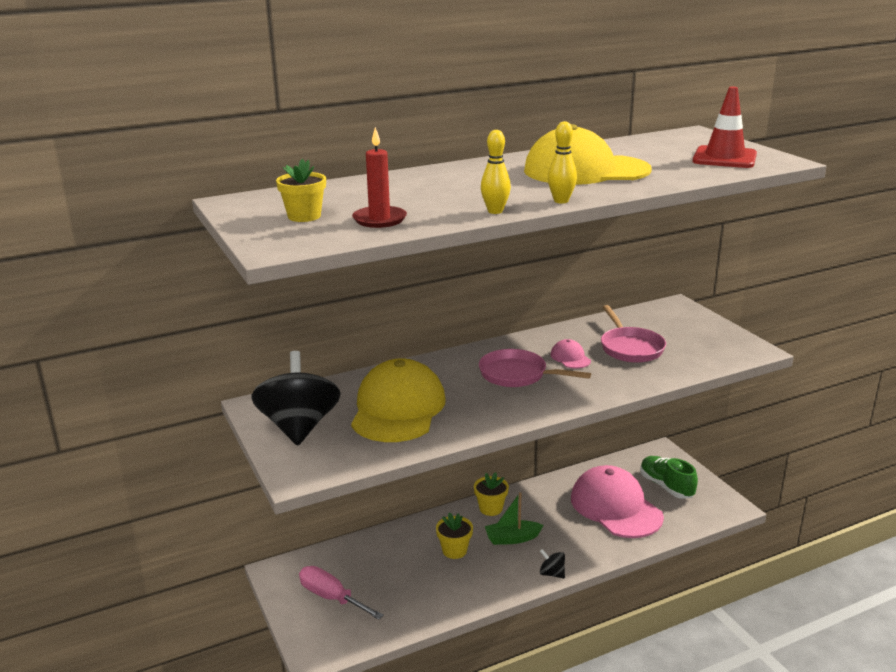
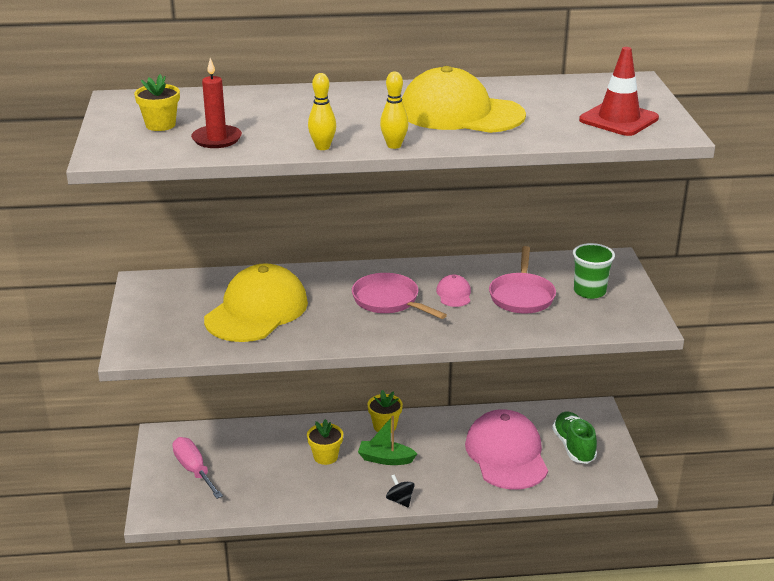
camera: 20 degrees right, 5 degrees up
(299, 427) = (163, 309): black spinning top -> none
(682, 333) = (589, 291): none -> green cup

